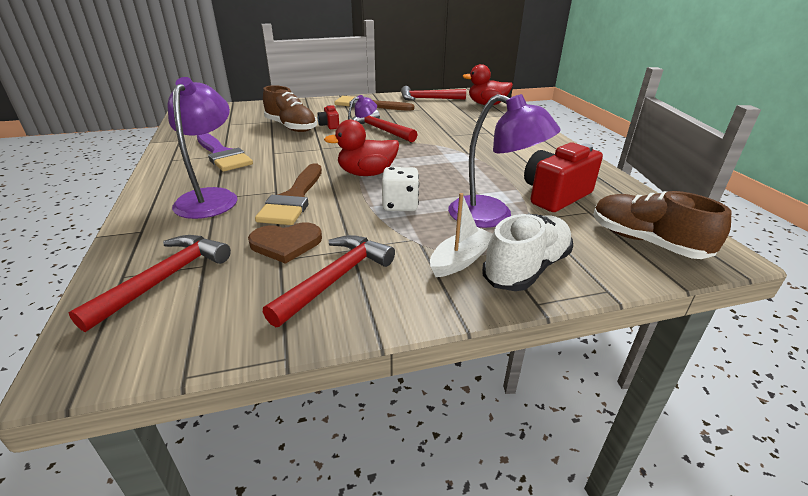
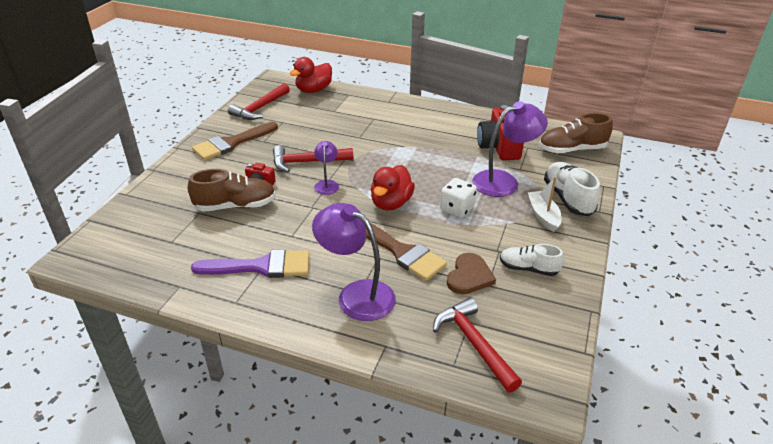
camera: 55 degrees left, 5 degrees up
(336, 278) = (528, 268): red hammer -> white shoe

